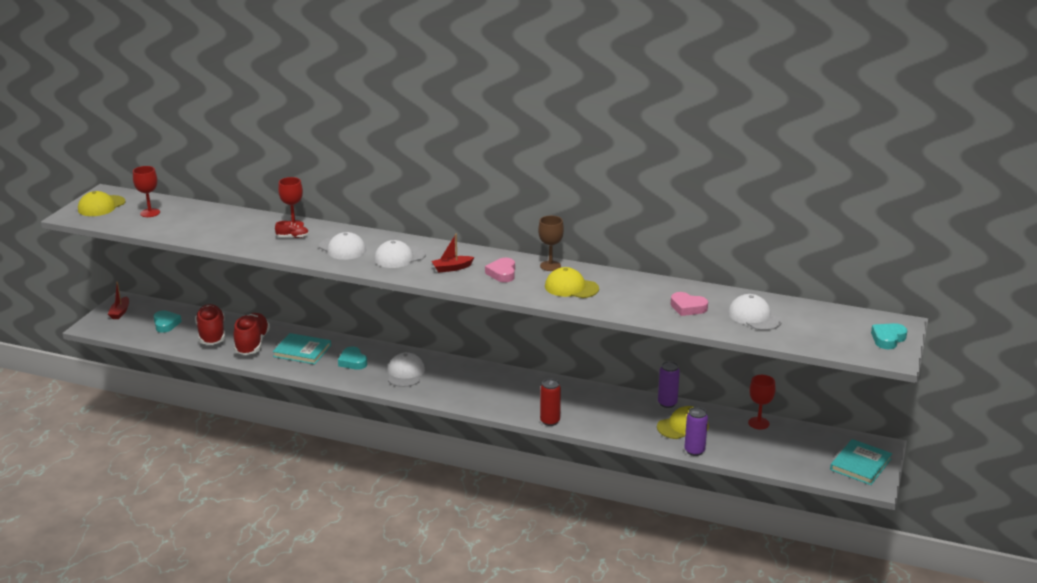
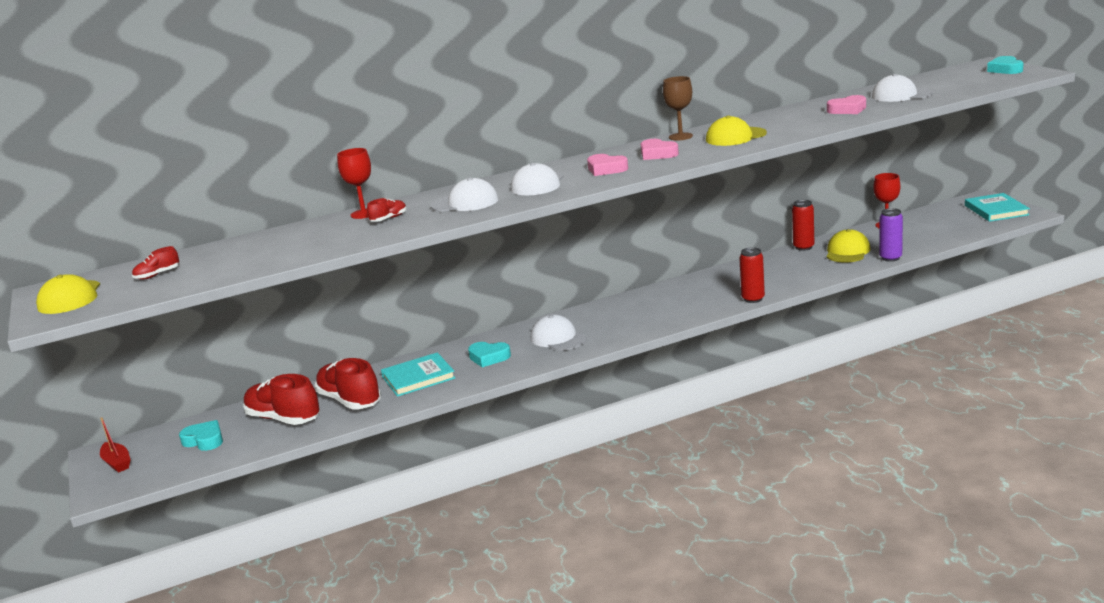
camera: 40 degrees left, 5 degrees down
(150, 213) = (157, 275): red goblet -> red shoe
(452, 268) = (606, 169): red boat -> pink heart
(667, 403) = (803, 247): purple can -> red can

